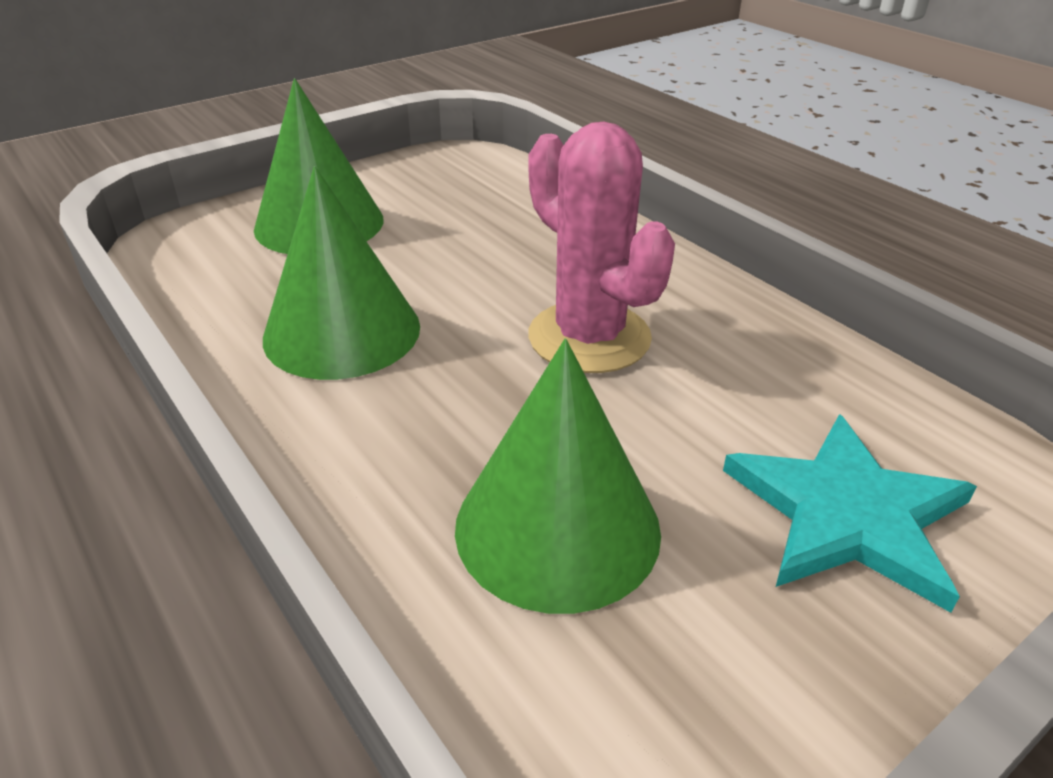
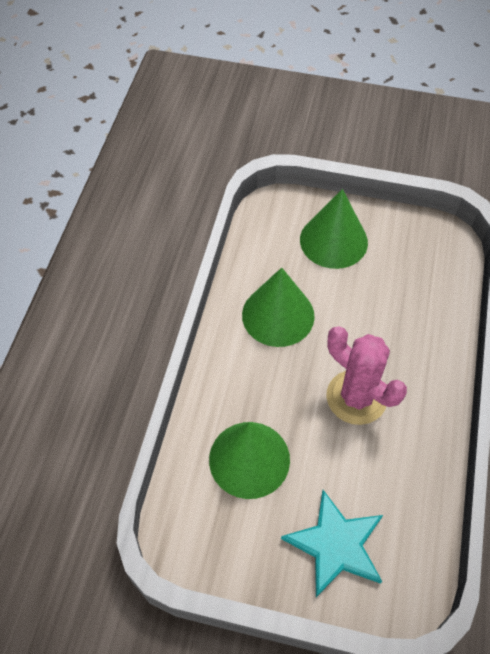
camera: 50 degrees right, 20 degrees up
(589, 337) = (356, 397): pink cactus -> pink cactus turned 60 degrees counterclockwise

